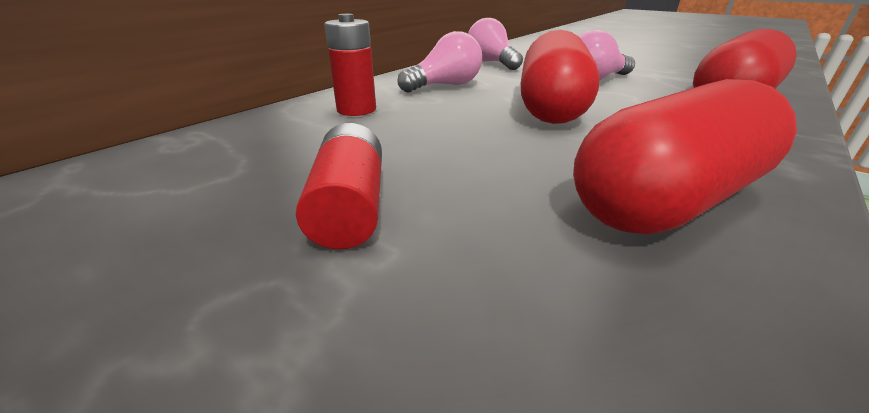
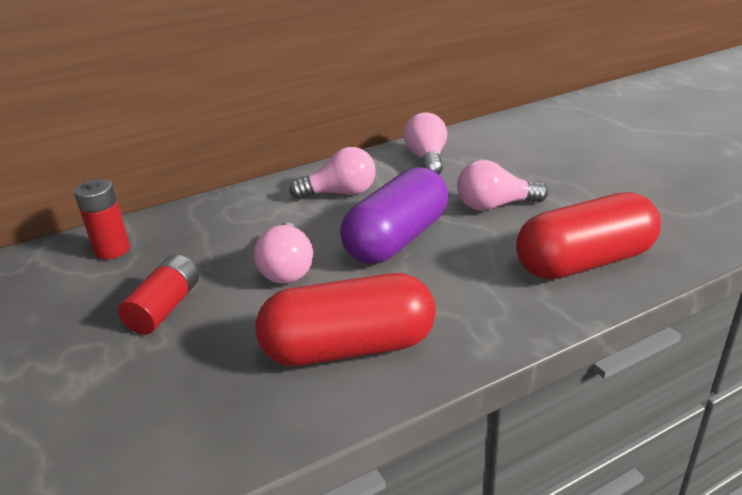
camera: 25 degrees right, 0 degrees up
(356, 110) = (240, 216): red battery -> red battery (112, 250)
(472, 141) = (287, 269): none -> pink light bulb
(550, 106) = (397, 239): red capsule -> purple capsule

